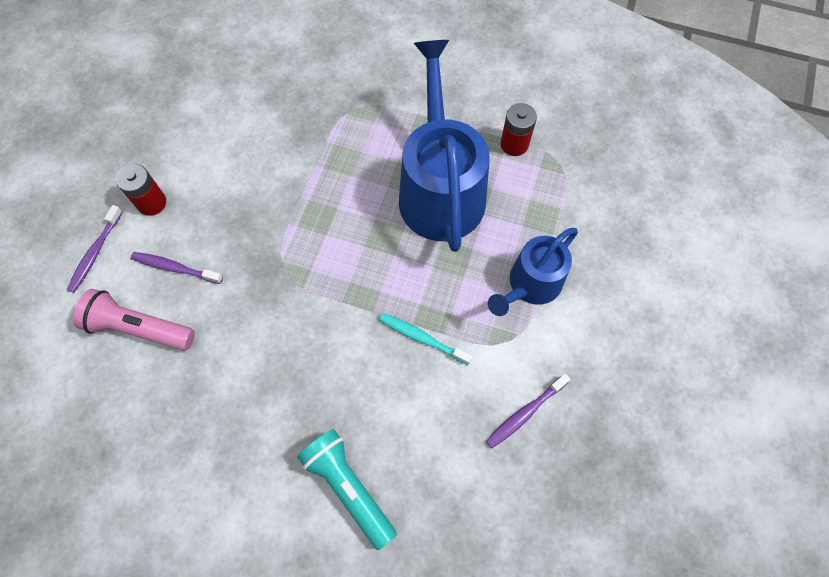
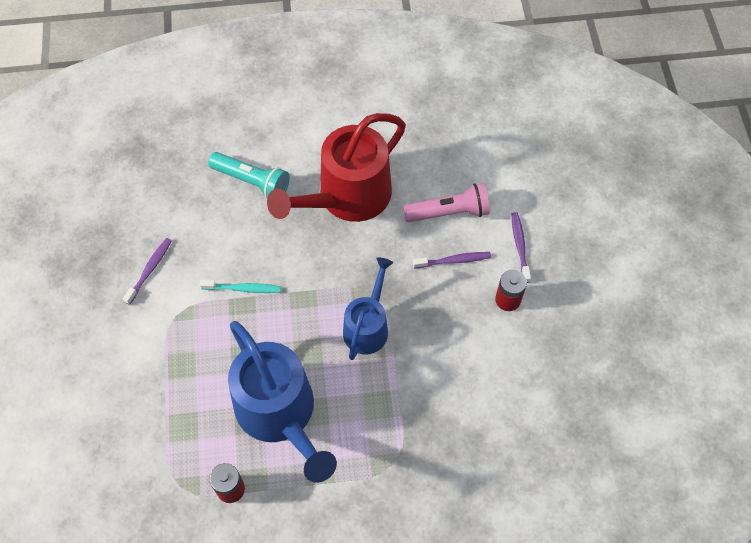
camera: 155 degrees right, 5 degrees down
(242, 405) = (347, 197): none -> red watering can
(530, 285) = (174, 363): blue watering can -> blue watering can (367, 326)

